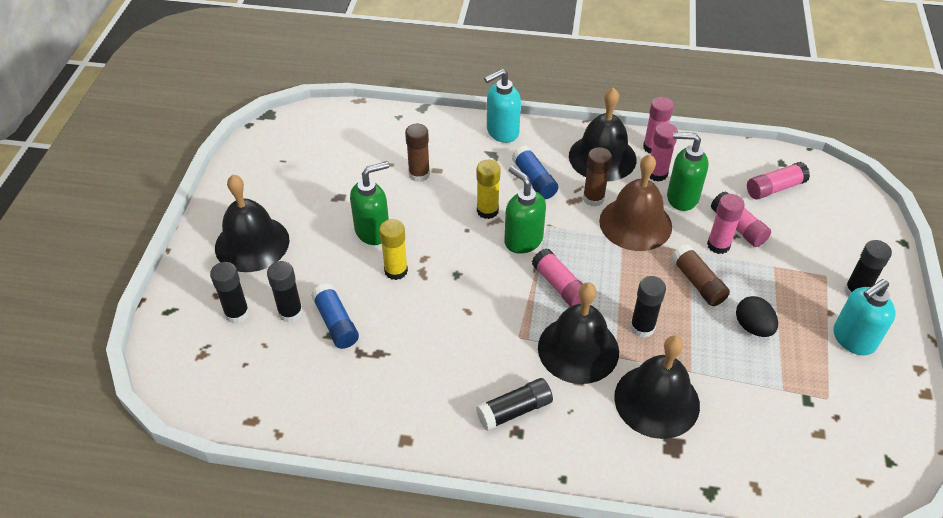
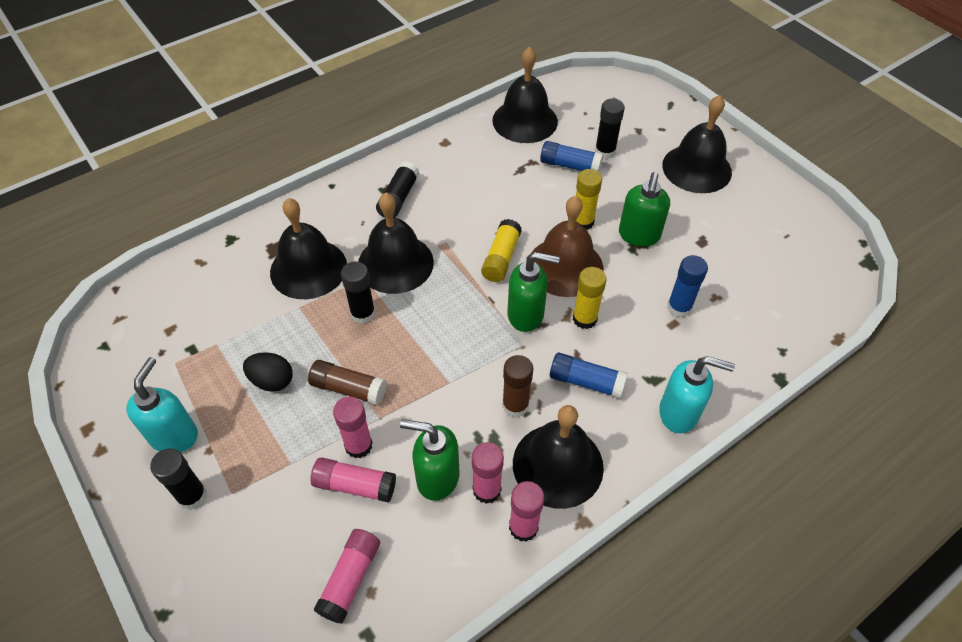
camera: 135 degrees right, 5 degrees up
(237, 313) = (633, 129): black glue stick -> none
(305, 401) = (525, 120): none -> black bell
(419, 174) = (679, 307): brown glue stick -> blue glue stick
(491, 291) = (501, 258): none -> yellow glue stick
(502, 132) = (679, 413): turquoise soap dispenser -> turquoise soap dispenser turned 90 degrees clockwise
(560, 285) = (457, 299): pink glue stick -> none
(635, 223) = (453, 408): brown bell -> brown bell (565, 266)
(681, 197) = (437, 477): green soap dispenser -> green soap dispenser turned 135 degrees counterclockwise

